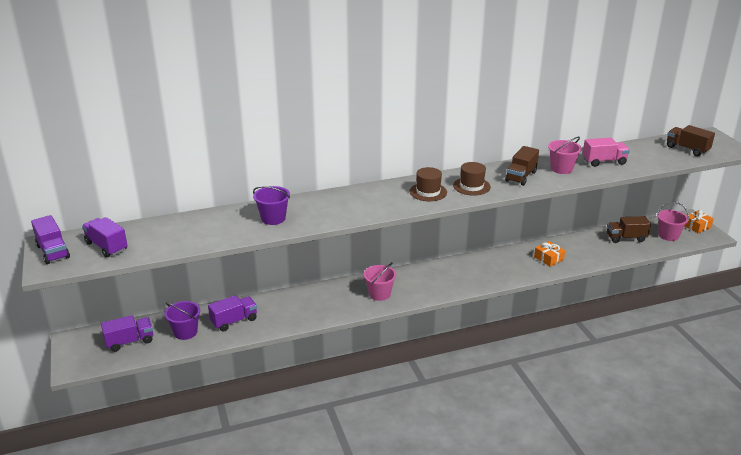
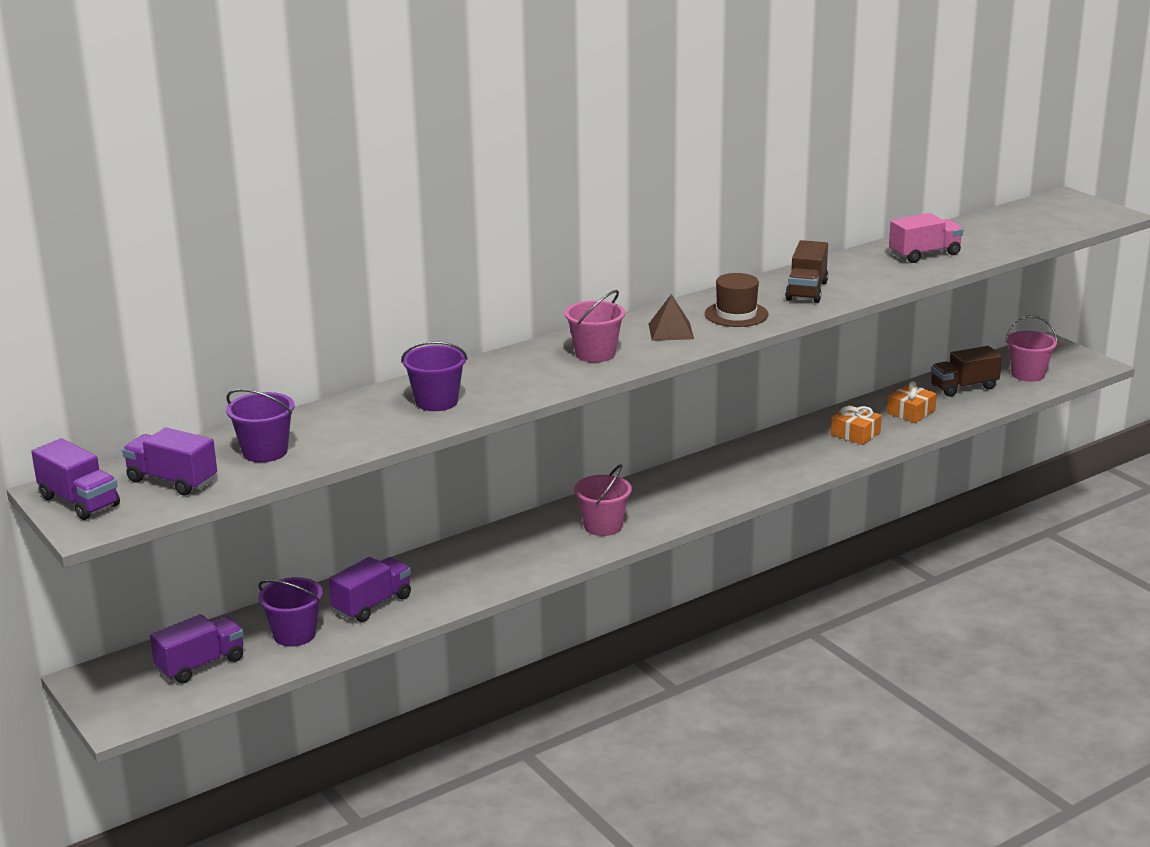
camera: 15 degrees left, 5 degrees down
(164, 236) = (265, 452): none -> purple bucket
(428, 192) = (670, 331): brown hat -> brown pyramid
(561, 169) = (864, 272): pink bucket -> pink bucket (595, 354)
(687, 149) = (1041, 222): brown truck -> none
(696, 226) = (1065, 355): orange gift -> orange gift (911, 412)

